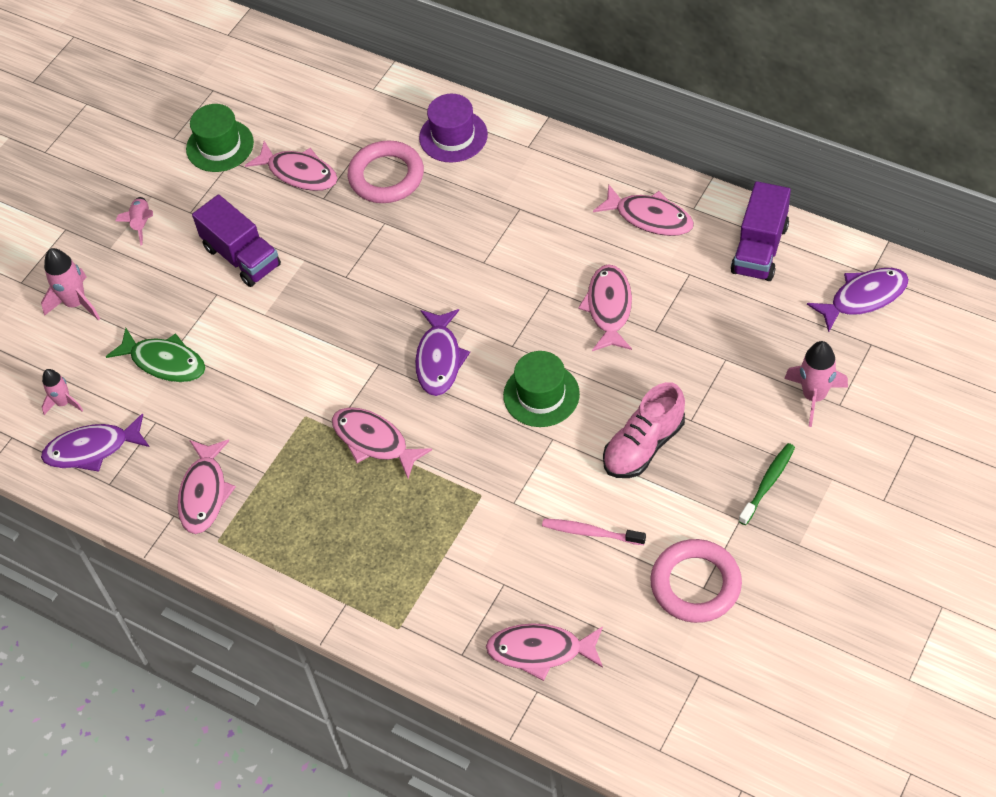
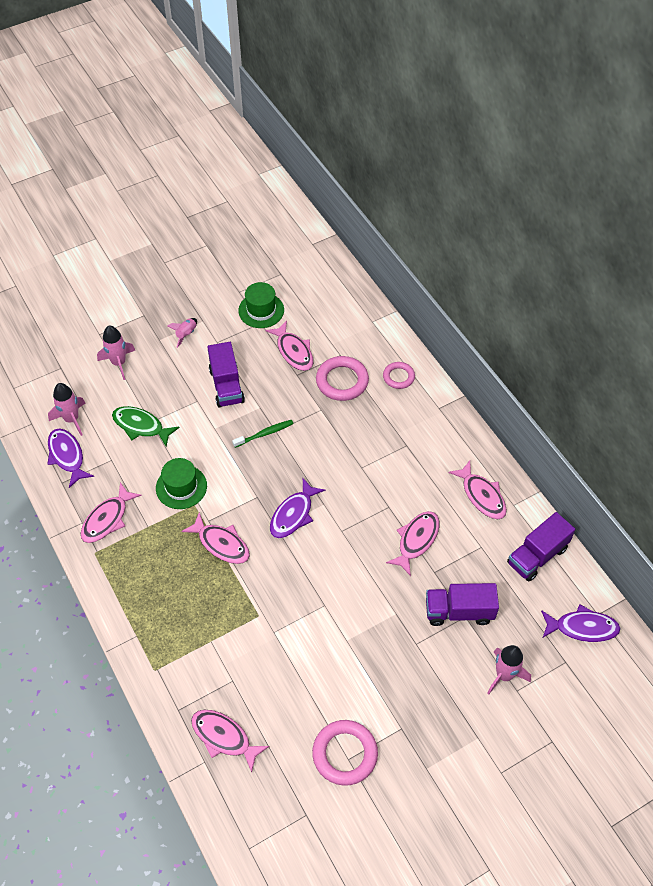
camera: 25 degrees right, 0 degrees up
(64, 403) = (71, 419): pink rocket -> pink rocket, size x1.54
(92, 449) = (67, 456): purple fish -> purple fish turned 45 degrees clockwise
(164, 362) = (141, 426): green fish -> green fish turned 150 degrees clockwise
(374, 441) = (221, 544): pink fish -> pink fish turned 150 degrees clockwise
(453, 136) = (398, 377): purple hat -> pink ring
(541, 395) = (337, 573): green hat -> green hat (181, 487)
(591, 532) = (305, 680): pink toothbrush -> none
(643, 446) = (375, 643): pink shoe -> none
(714, 357) = (459, 611): none -> purple truck
(768, 483) = (435, 715): green toothbrush -> green toothbrush (264, 434)

